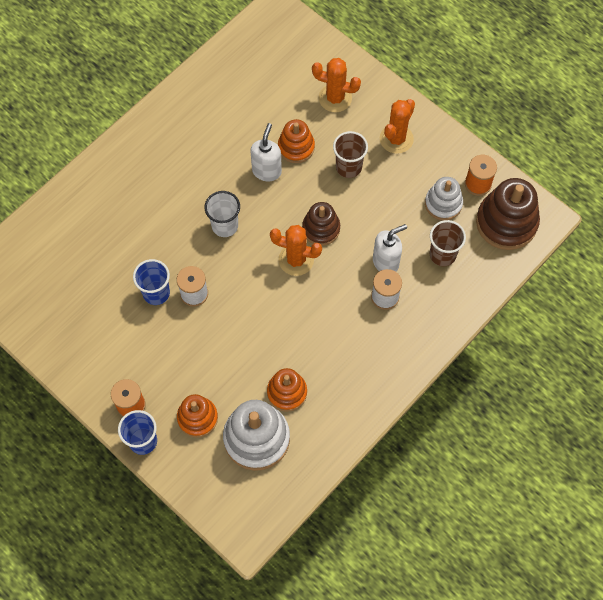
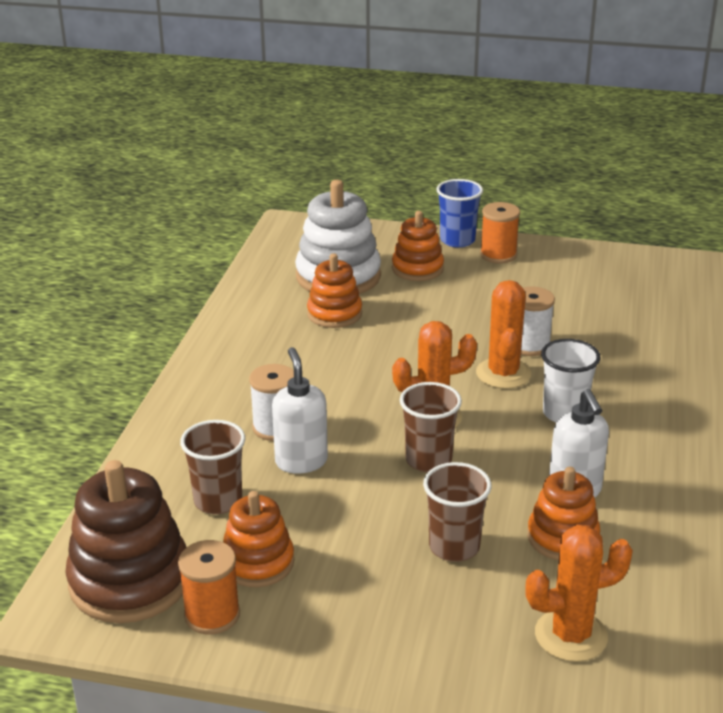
camera: 150 degrees right, 35 degrees down
(156, 293) = (574, 331): blue cup -> none
(321, 228) = (428, 460): brown stacking toy -> brown cup
(386, 262) = (301, 461): white soap dispenser -> white soap dispenser turned 135 degrees clockwise
(396, 139) = (407, 620): orange cactus -> orange cactus (503, 374)
(443, 204) = (258, 563): white stacking toy -> orange stacking toy

